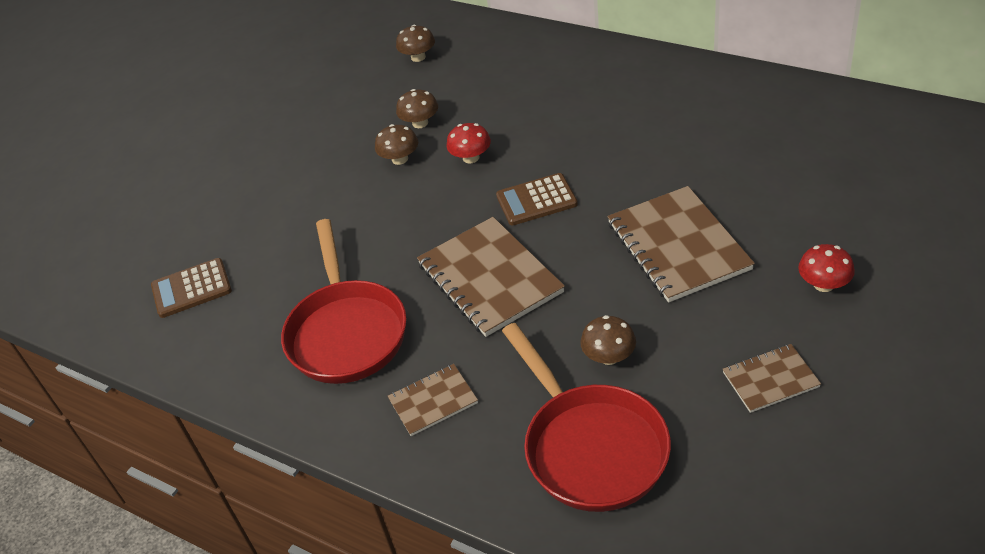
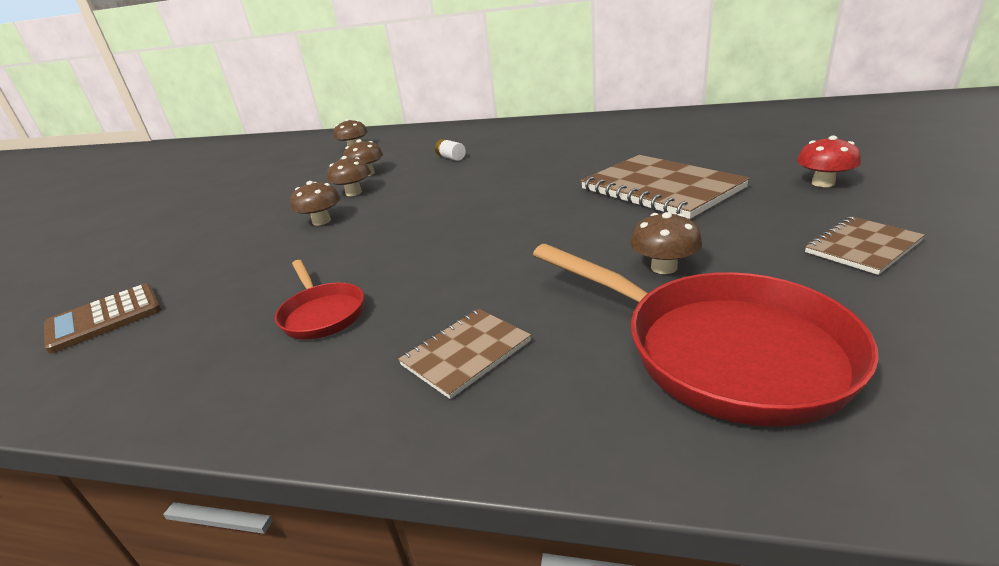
camera: 20 degrees left, 15 degrees down
(346, 332) = (322, 314): red pan -> red pan, size x0.52
(363, 202) = (321, 221): none -> brown mushroom
(471, 157) = (424, 181): red mushroom -> none
(490, 278) = (483, 241): brown notebook -> none
(512, 116) = (451, 158): none -> white battery
(536, 200) = (501, 190): brown calculator -> none

